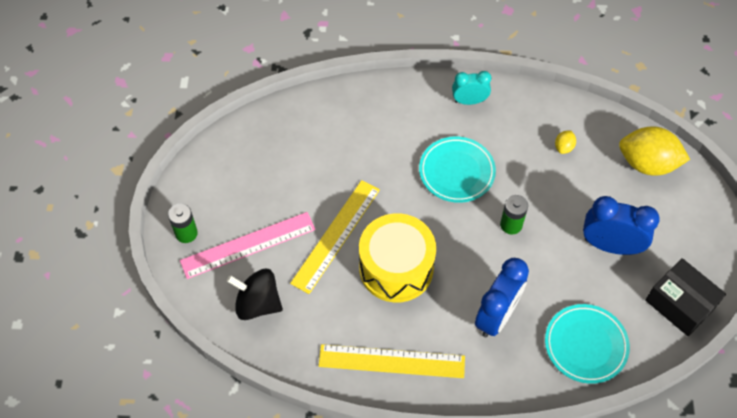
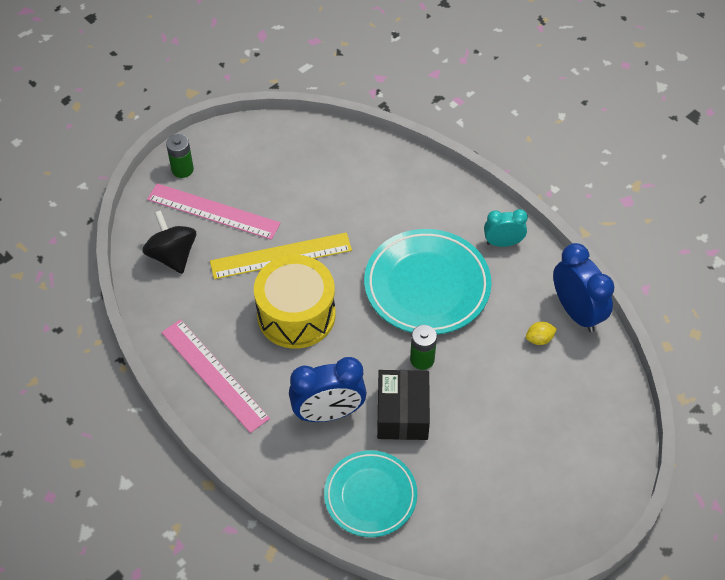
camera: 45 degrees right, 5 degrees down
(391, 361) = (214, 374): yellow ruler -> pink ruler
(456, 172) = (427, 286): turquoise plate -> turquoise plate, size x1.52
(469, 101) = (503, 243): turquoise clock -> turquoise clock turned 45 degrees counterclockwise
(610, 245) = (484, 443): blue clock -> blue clock (576, 312)
(647, 163) = (598, 411): yellow lemon -> none
(680, 303) = (488, 537): black box -> black box (402, 413)

